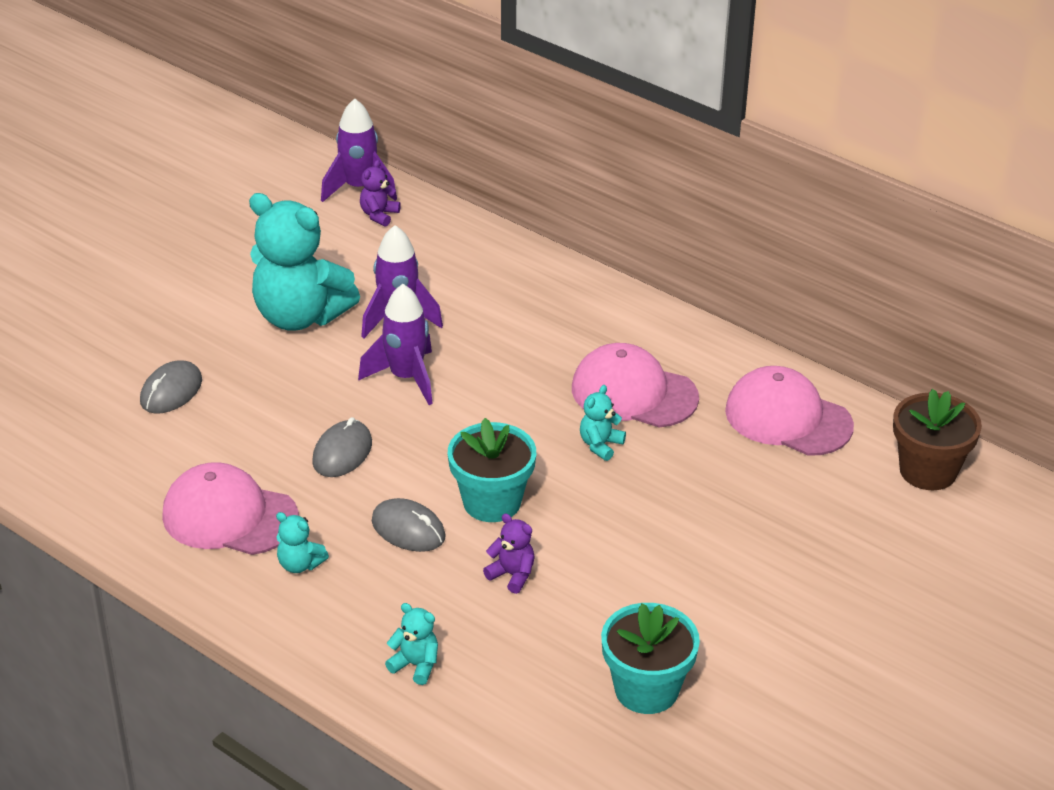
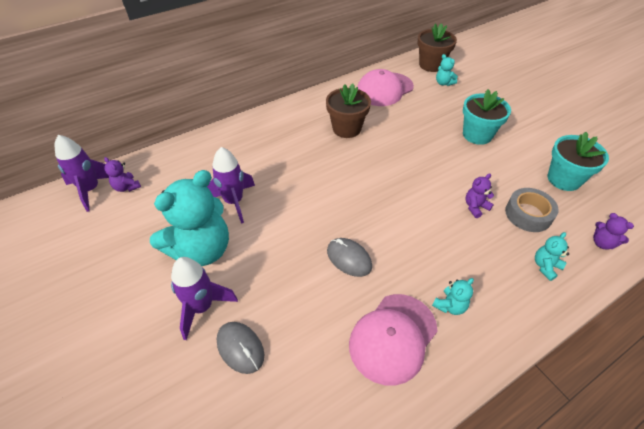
camera: 70 degrees left, 10 degrees up
(406, 378) = (292, 211): purple rocket -> purple rocket (202, 307)
(408, 529) = (429, 242): grey mouse -> none
(492, 502) = (414, 201): turquoise flower pot -> turquoise flower pot (477, 135)
(499, 738) = (602, 243): none -> purple teddy bear
(526, 642) = (528, 214): none -> grey tape
(600, 445) = (382, 149): turquoise teddy bear -> turquoise teddy bear (443, 83)
(634, 393) = (346, 128): pink cap -> brown flower pot

